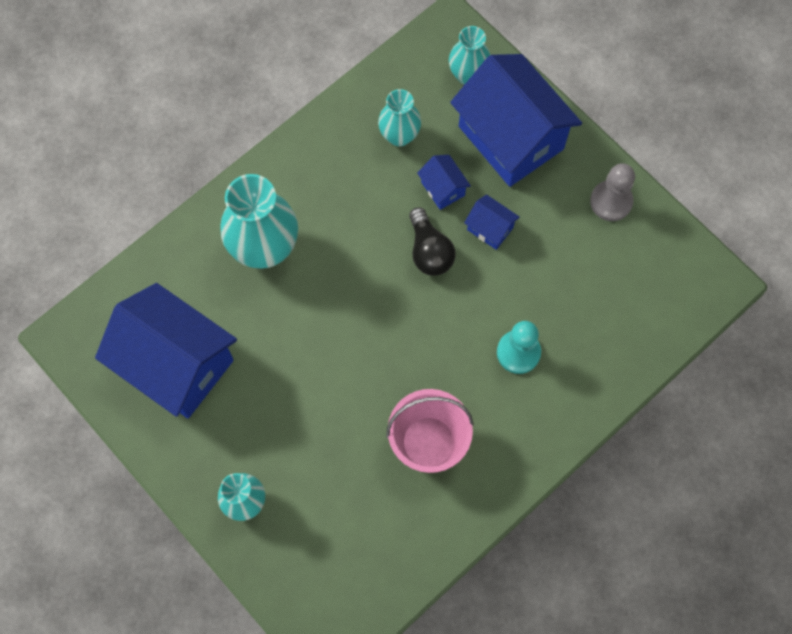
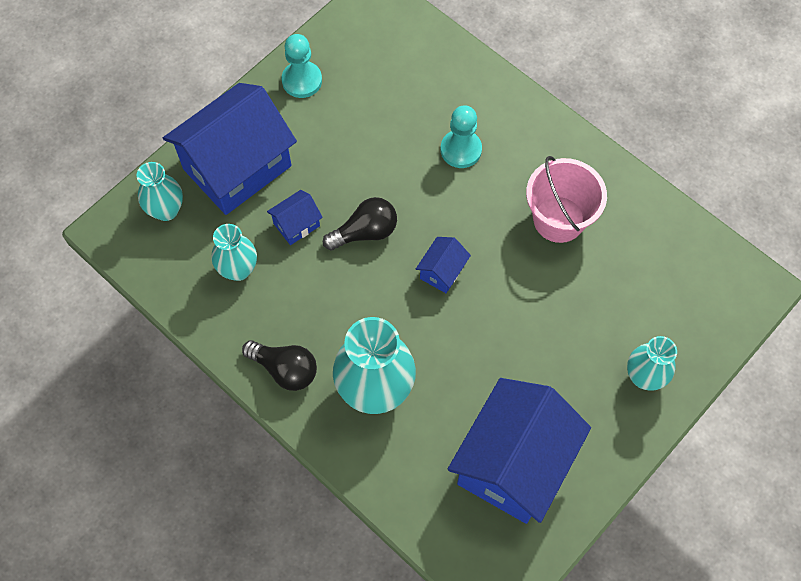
camera: 95 degrees left, 5 degrees down
(294, 172) = (285, 369): none -> black light bulb
(490, 228) = (337, 180): blue house -> blue house (442, 271)
(611, 201) = (302, 80): grey pawn -> turquoise pawn

